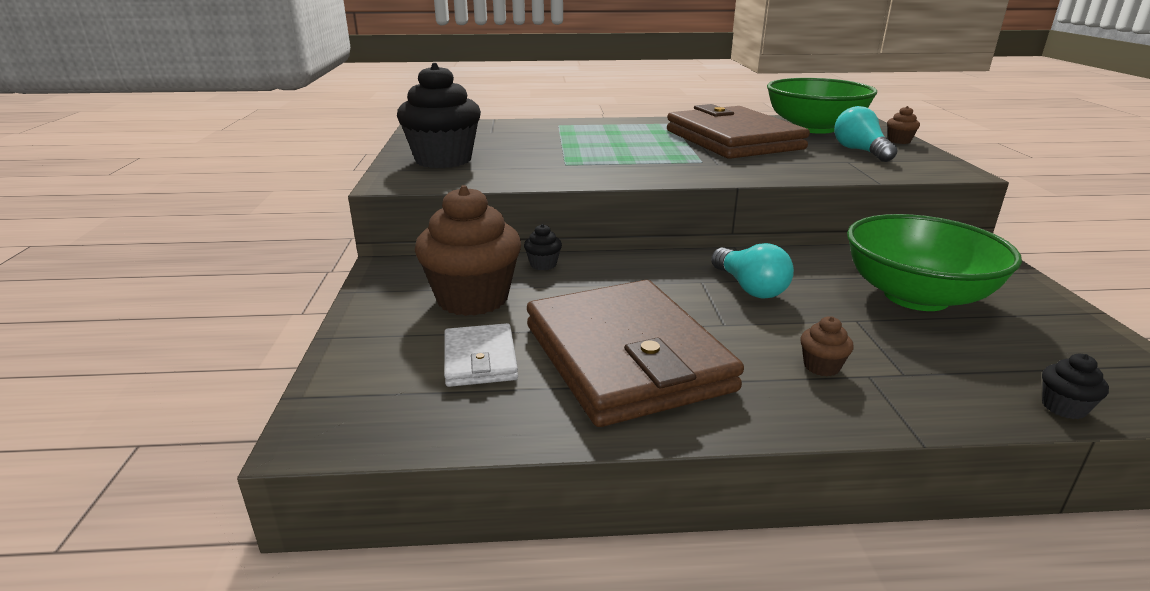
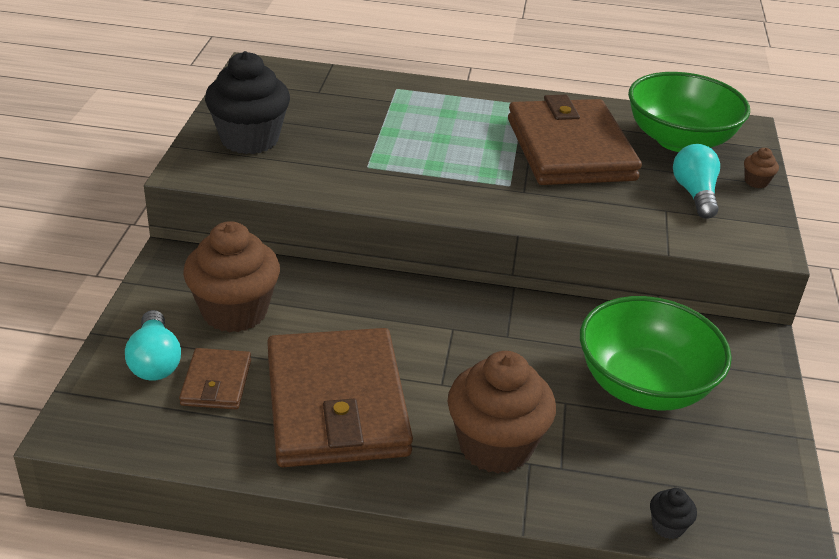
camera: 10 degrees right, 10 degrees up
(480, 359) = (216, 382): white wallet -> brown wallet
(543, 264) = (315, 279): black cupcake -> none
(749, 288) = (492, 345): turquoise light bulb -> turquoise light bulb (155, 361)
(821, 366) = (495, 446): brown cupcake -> brown cupcake, size x2.44

